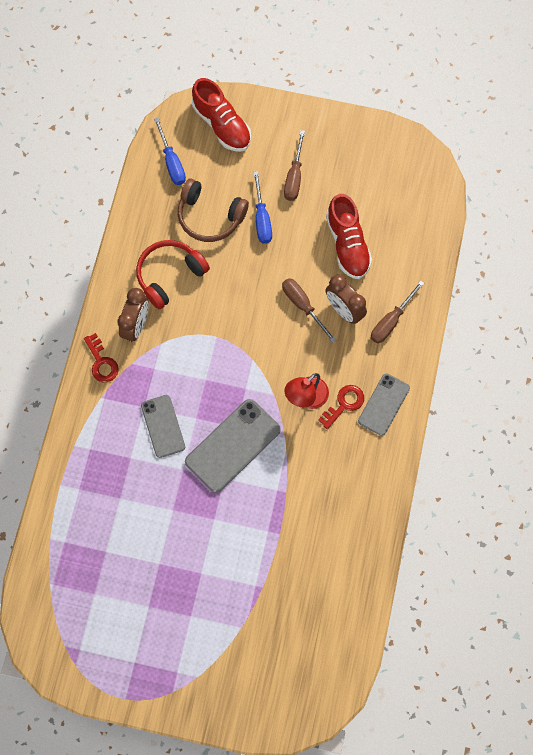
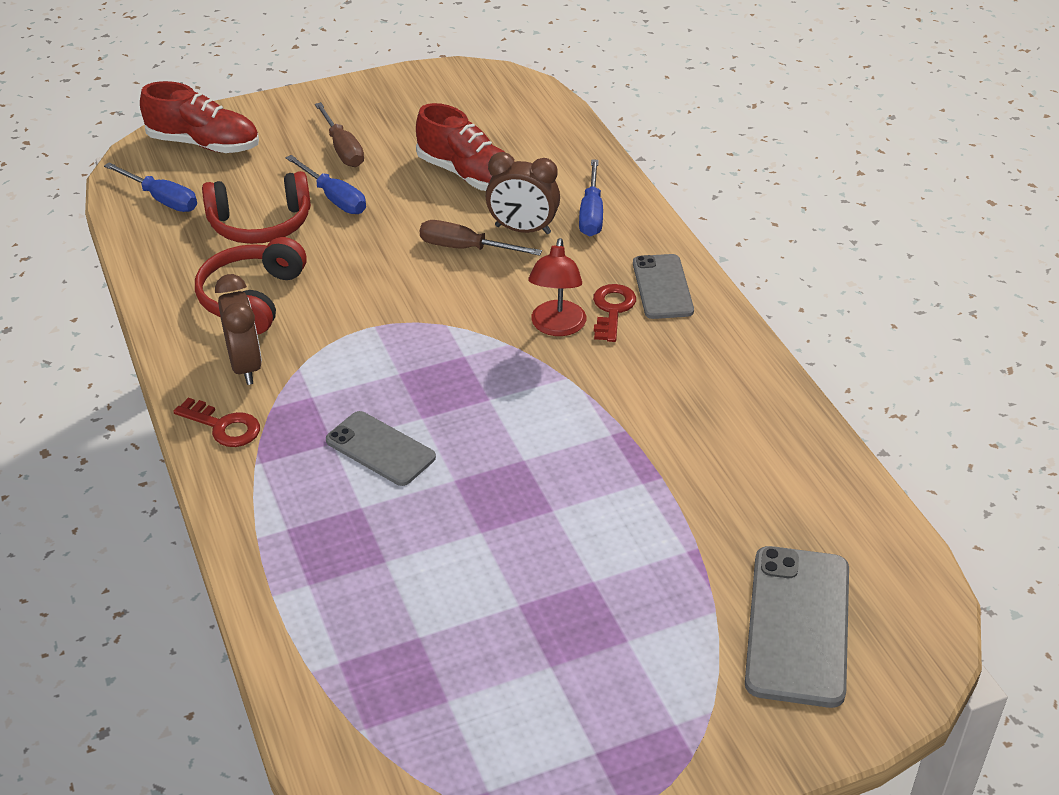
camera: 35 degrees left, 30 degrees down
(210, 216) = (260, 224): brown headphones -> red headphones
(232, 445) = (502, 420): grey phone -> grey phone (797, 625)
(391, 321) = (591, 214): brown screwdriver -> blue screwdriver

